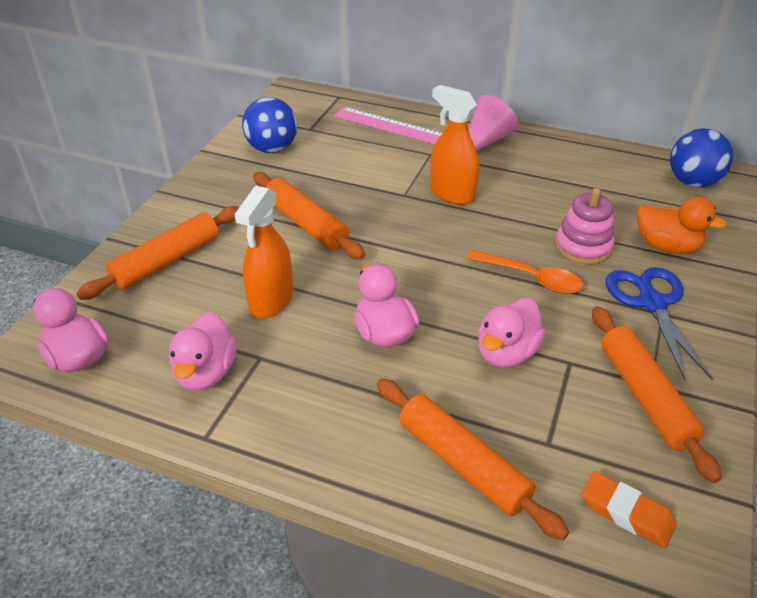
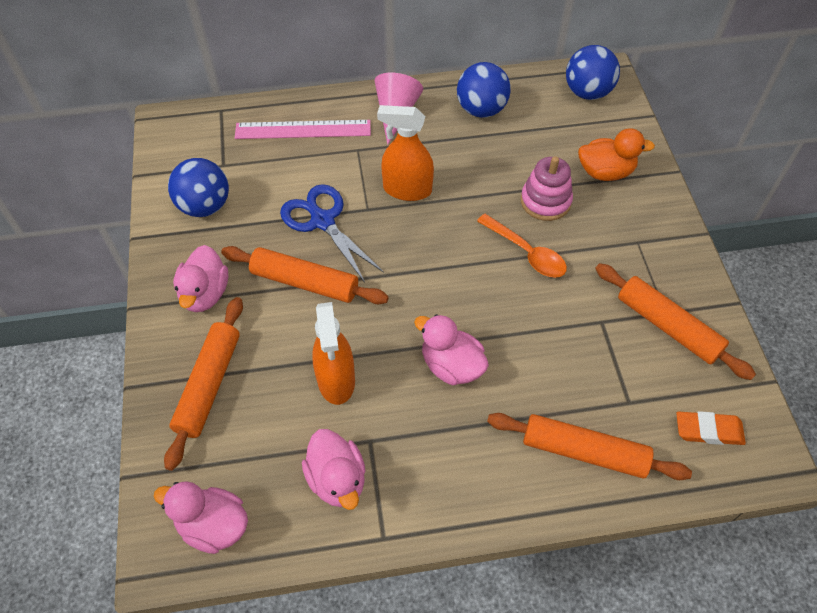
camera: 30 degrees left, 15 degrees up
(506, 353) = (553, 336): pink duck -> pink duck (205, 294)
(531, 278) = (526, 253): orange spoon -> orange spoon turned 45 degrees clockwise
(569, 162) = (481, 110): none -> blue ball
(651, 302) = (625, 235): blue scissors -> blue scissors (322, 220)

